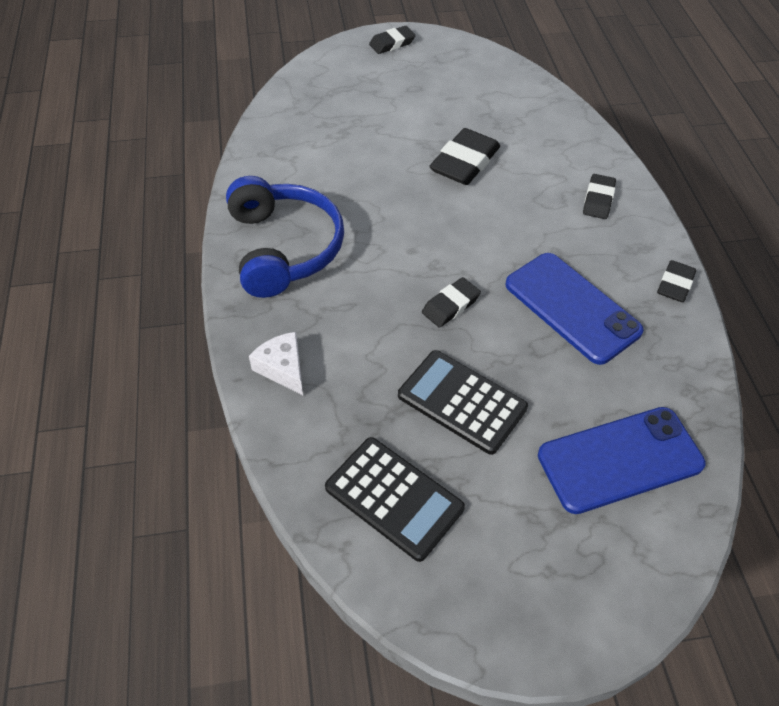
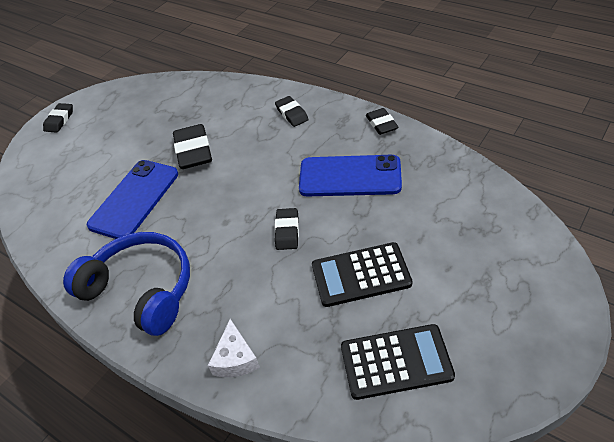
camera: 40 degrees left, 5 degrees down
(282, 368) = (235, 358): white cheese -> white cheese turned 105 degrees counterclockwise
(620, 459) = (469, 227): blue phone -> blue phone (134, 199)

